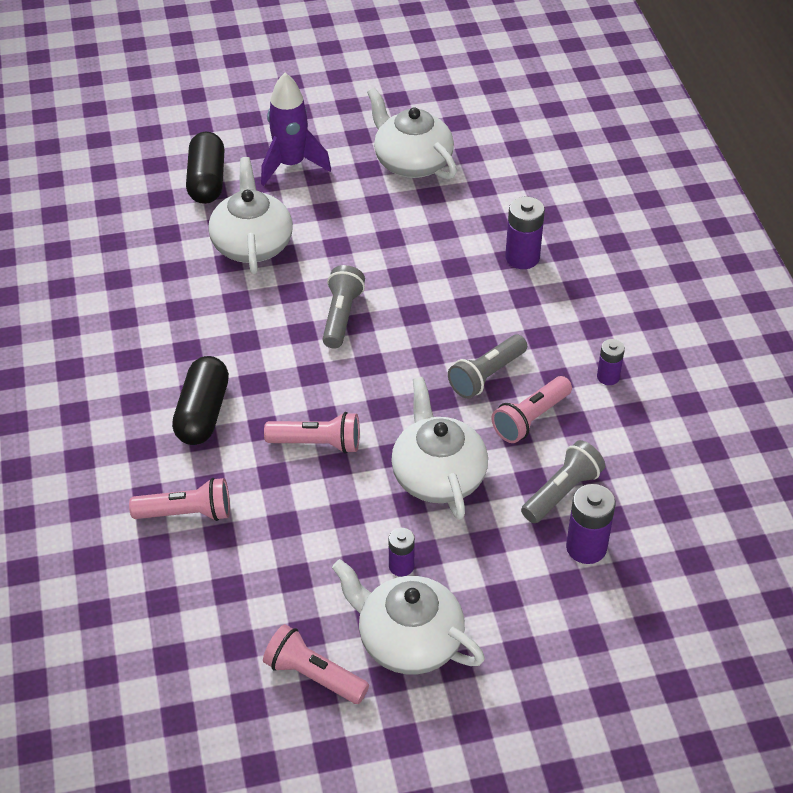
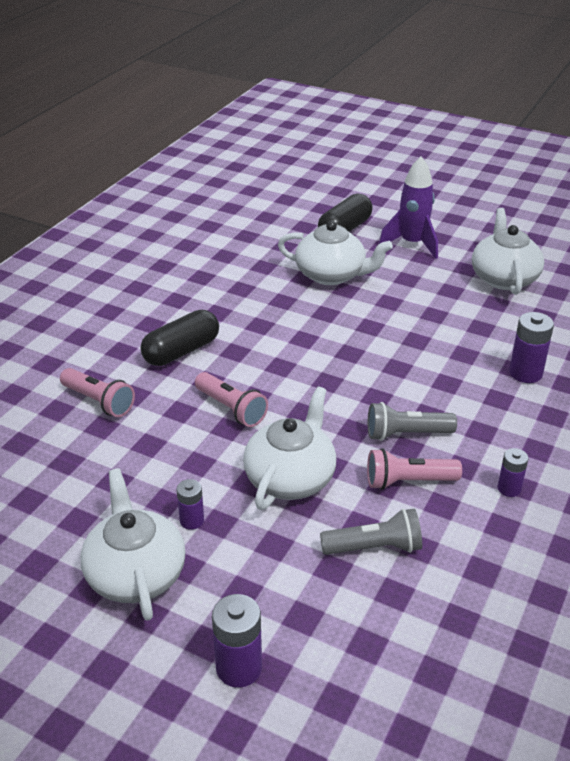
camera: 40 degrees right, 10 degrees down
(252, 244) = (331, 275): white teapot -> white teapot turned 75 degrees clockwise
(313, 675) = (46, 551): pink flashlight -> none
(341, 316) = (342, 343): grey flashlight -> none
(586, 547) = (348, 600): purple battery -> purple battery (239, 668)

